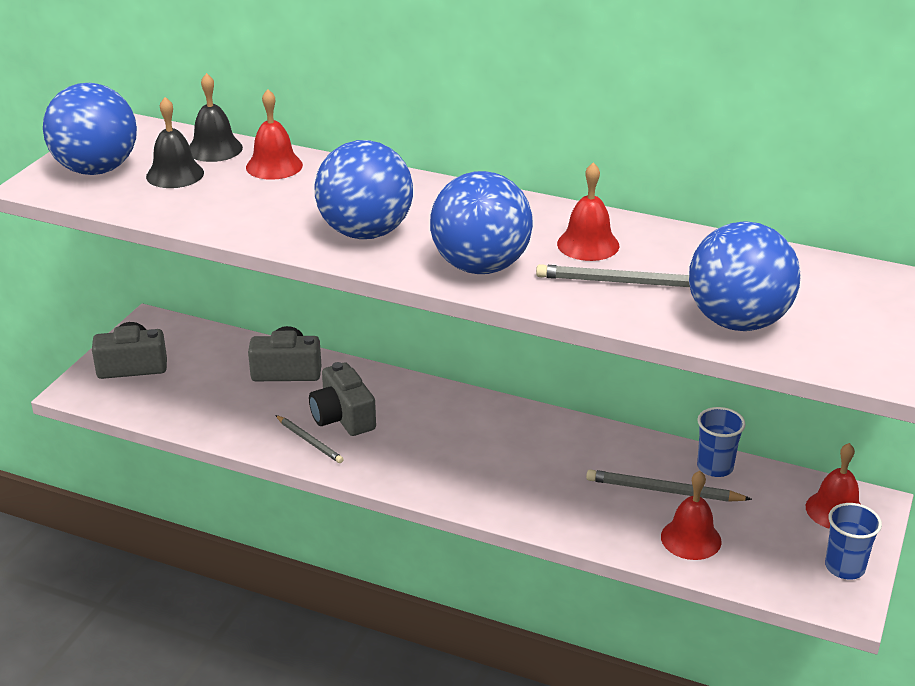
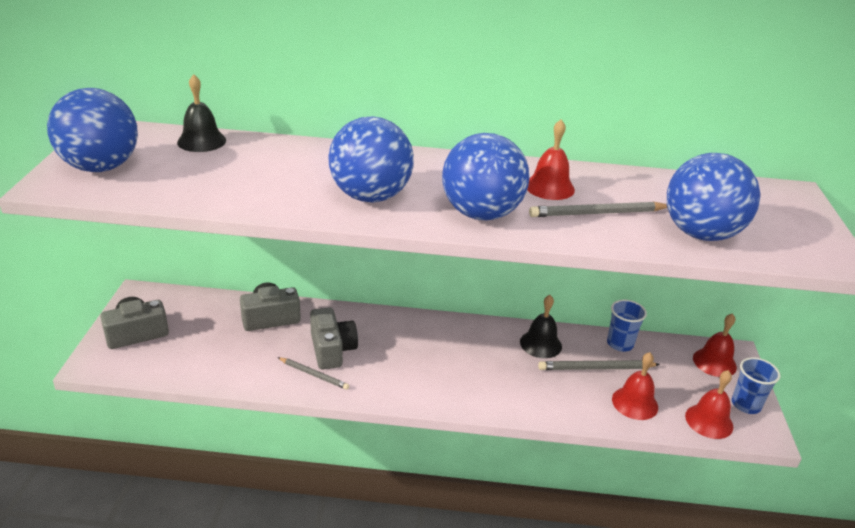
camera: 20 degrees left, 0 degrees up
(175, 174) = (176, 165): black bell -> black bell (540, 344)
(274, 166) = (261, 150): red bell -> red bell (709, 421)
(343, 417) = (332, 349): grey camera -> grey camera turned 150 degrees counterclockwise

